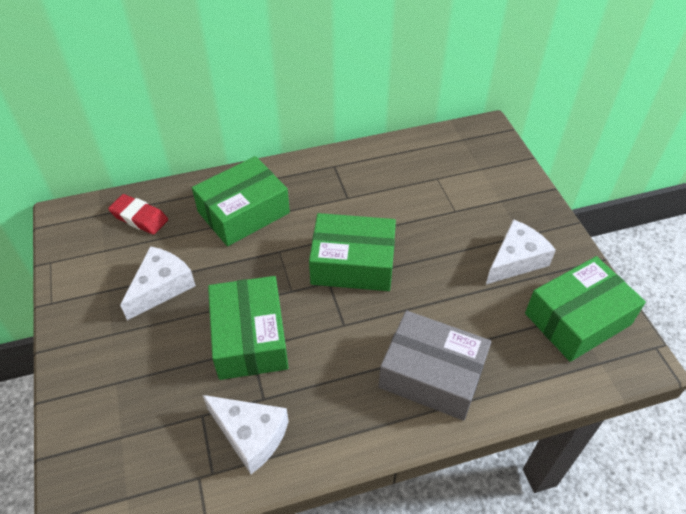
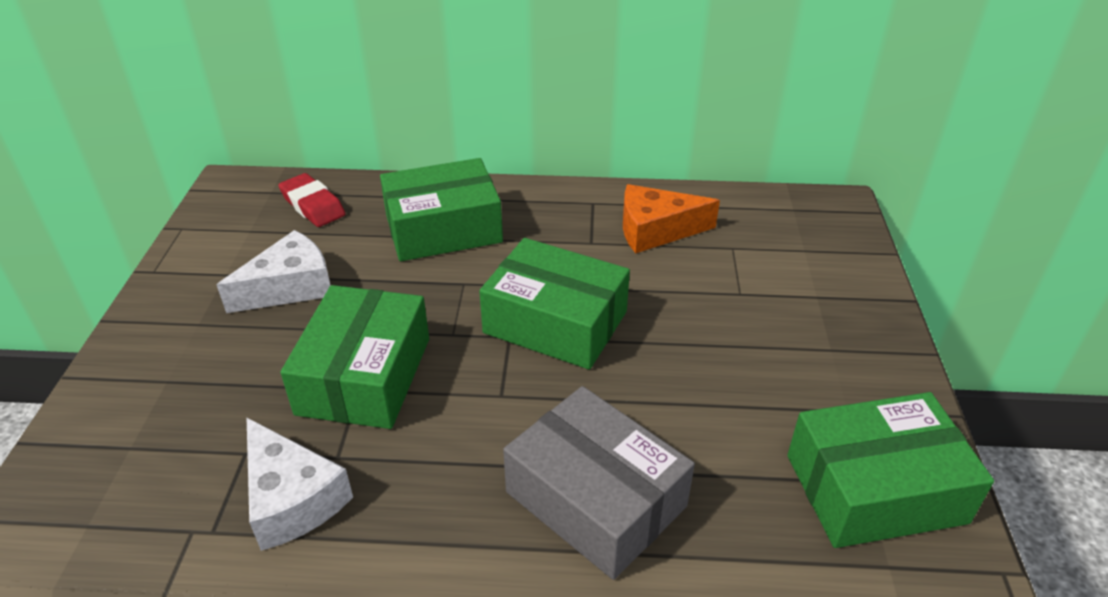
camera: 20 degrees right, 10 degrees down
(384, 177) = (656, 230): none -> orange cheese
(515, 260) = (806, 379): white cheese -> none

